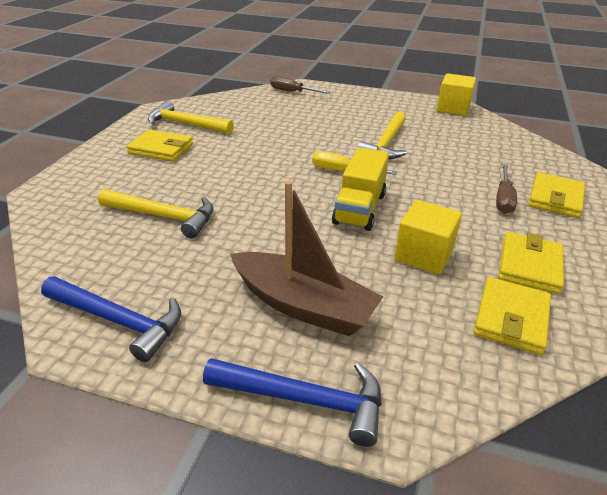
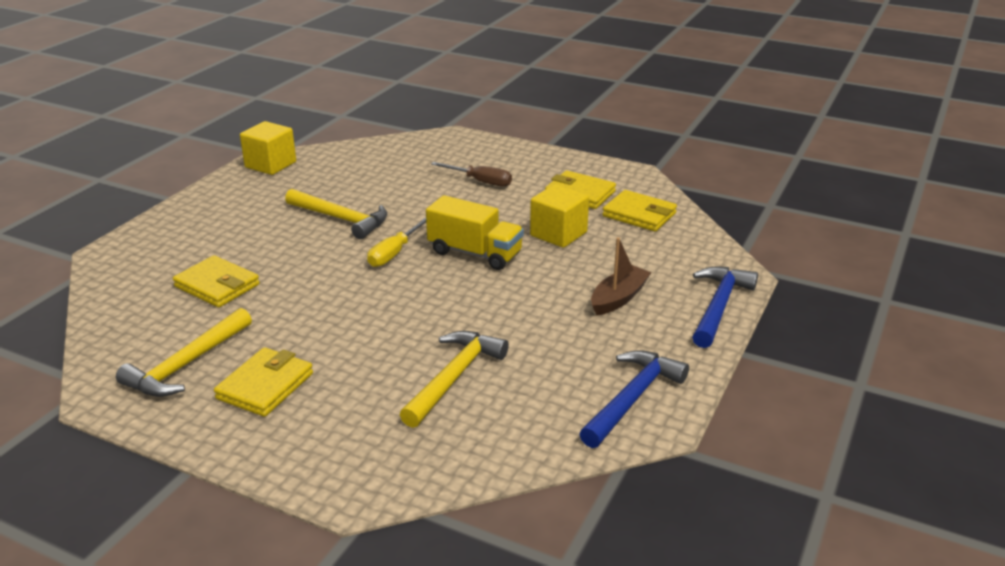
camera: 80 degrees left, 5 degrees down
(292, 92) = (128, 264): brown screwdriver -> none
(303, 305) = (618, 298): brown boat -> brown boat, size x0.61
(555, 198) = (487, 160): yellow wallet -> yellow wallet (217, 286)

